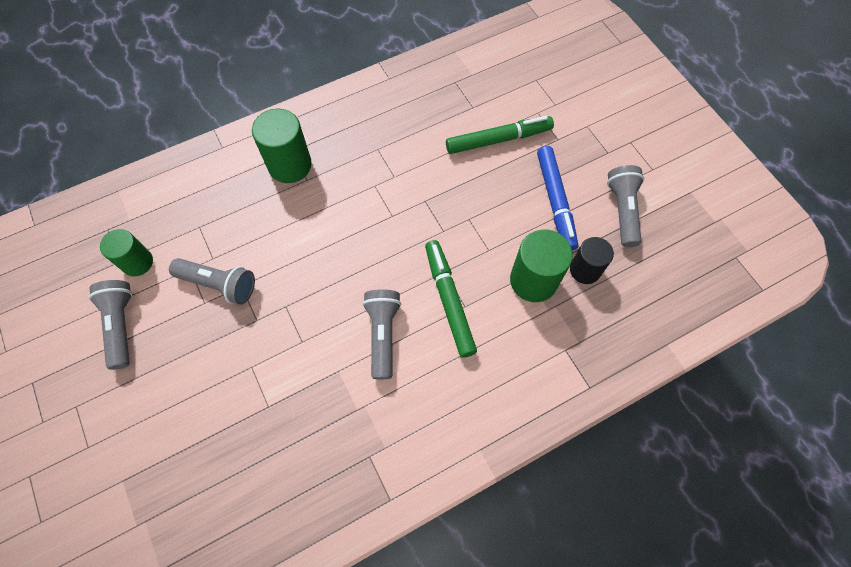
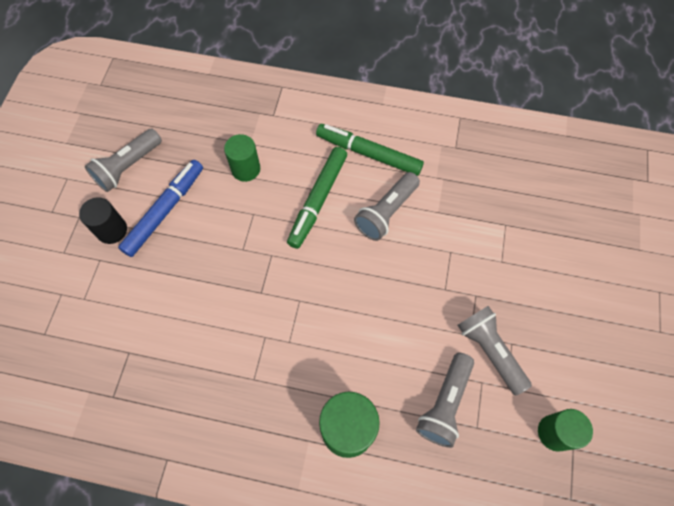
camera: 140 degrees left, 0 degrees up
(121, 326) = (595, 376): grey flashlight -> grey flashlight (445, 403)
(498, 140) = (145, 299): green marker -> green marker (368, 153)
(533, 280) = (246, 169): green cylinder -> green cylinder, size x0.66
(585, 270) = (203, 149): black cylinder -> black cylinder (112, 230)

